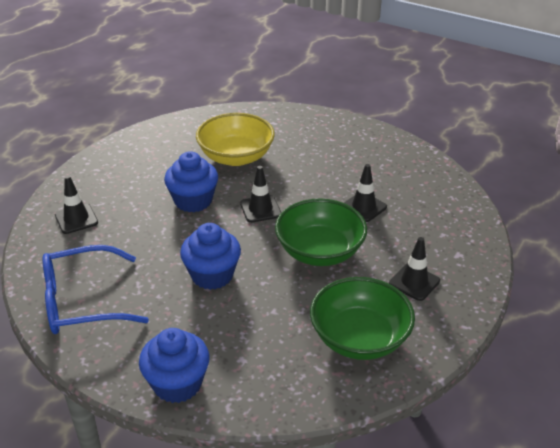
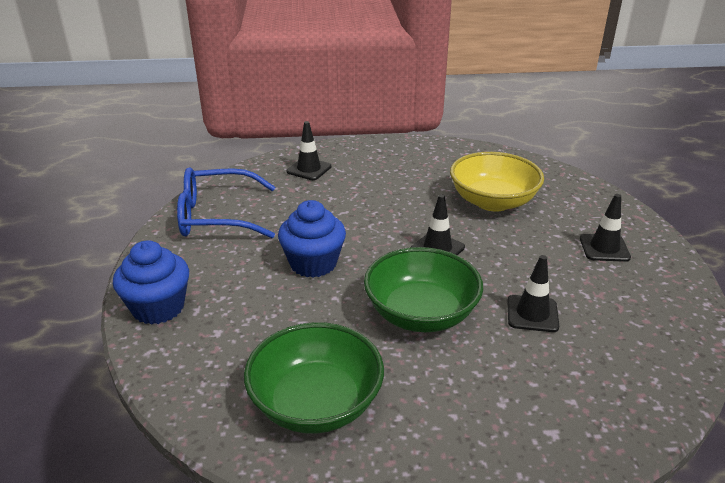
camera: 55 degrees right, 5 degrees down
(82, 301) = (217, 216): blue glasses -> blue glasses turned 45 degrees counterclockwise
(193, 201) = (400, 208): blue cupcake -> none
(414, 282) = (454, 411): black traffic cone -> black traffic cone (604, 248)

